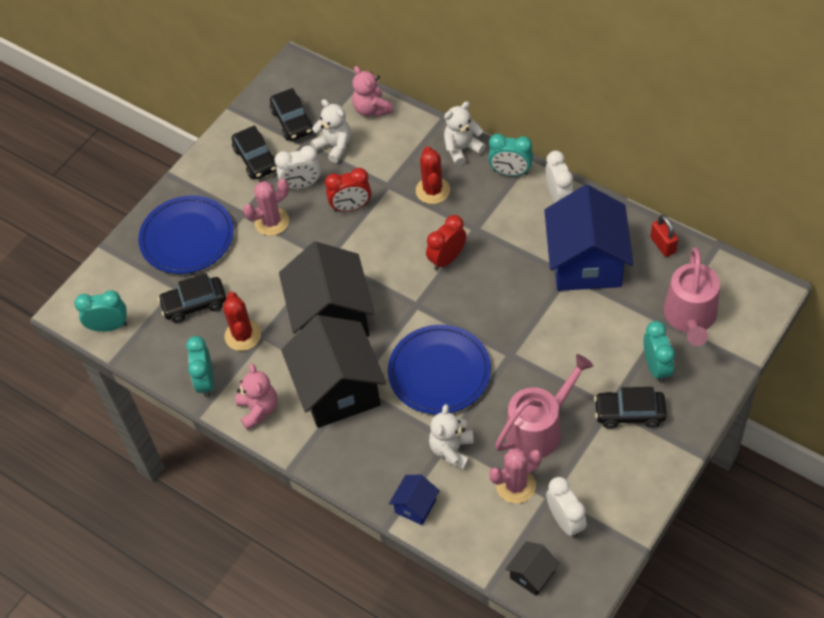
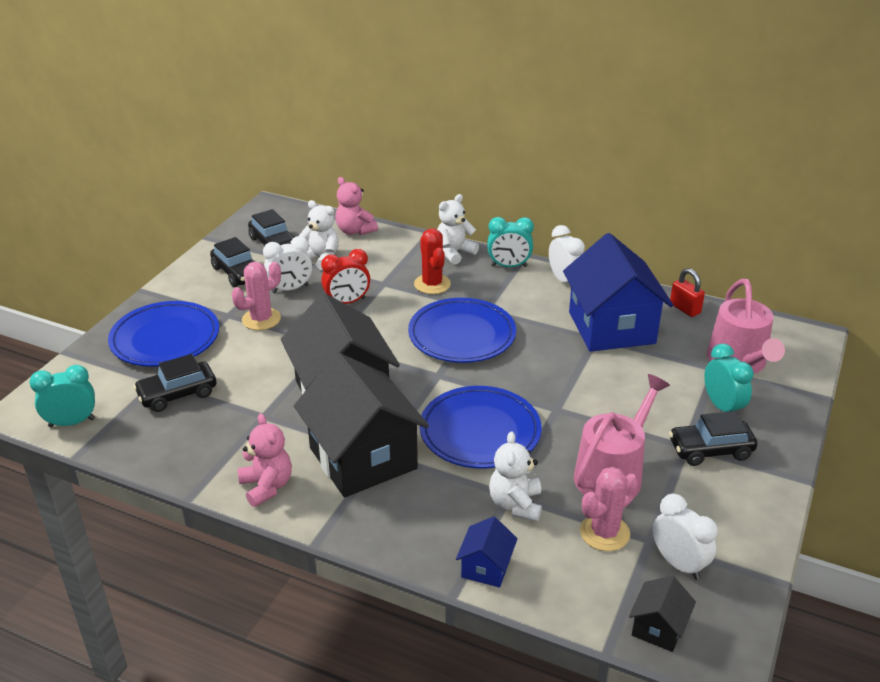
camera: 15 degrees left, 20 degrees down
(206, 382) = (197, 465): turquoise clock -> none
(243, 335) = (239, 417): red cactus -> none
(447, 259) = (462, 335): red clock -> blue plate

